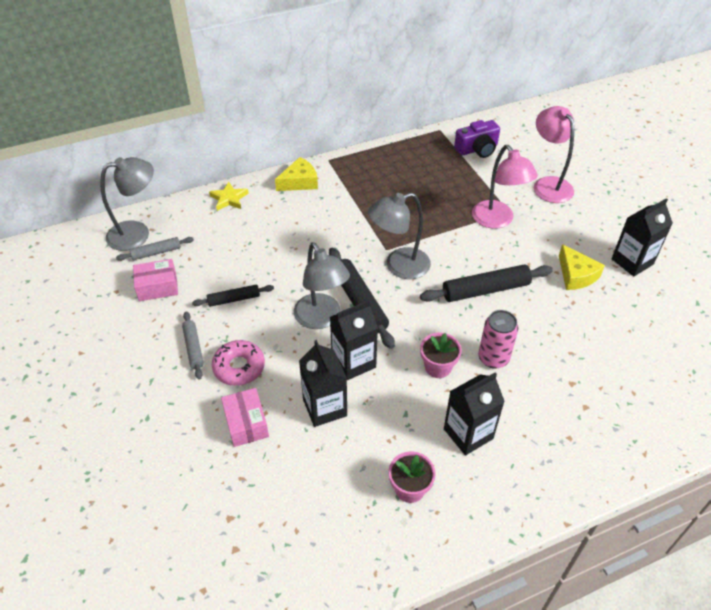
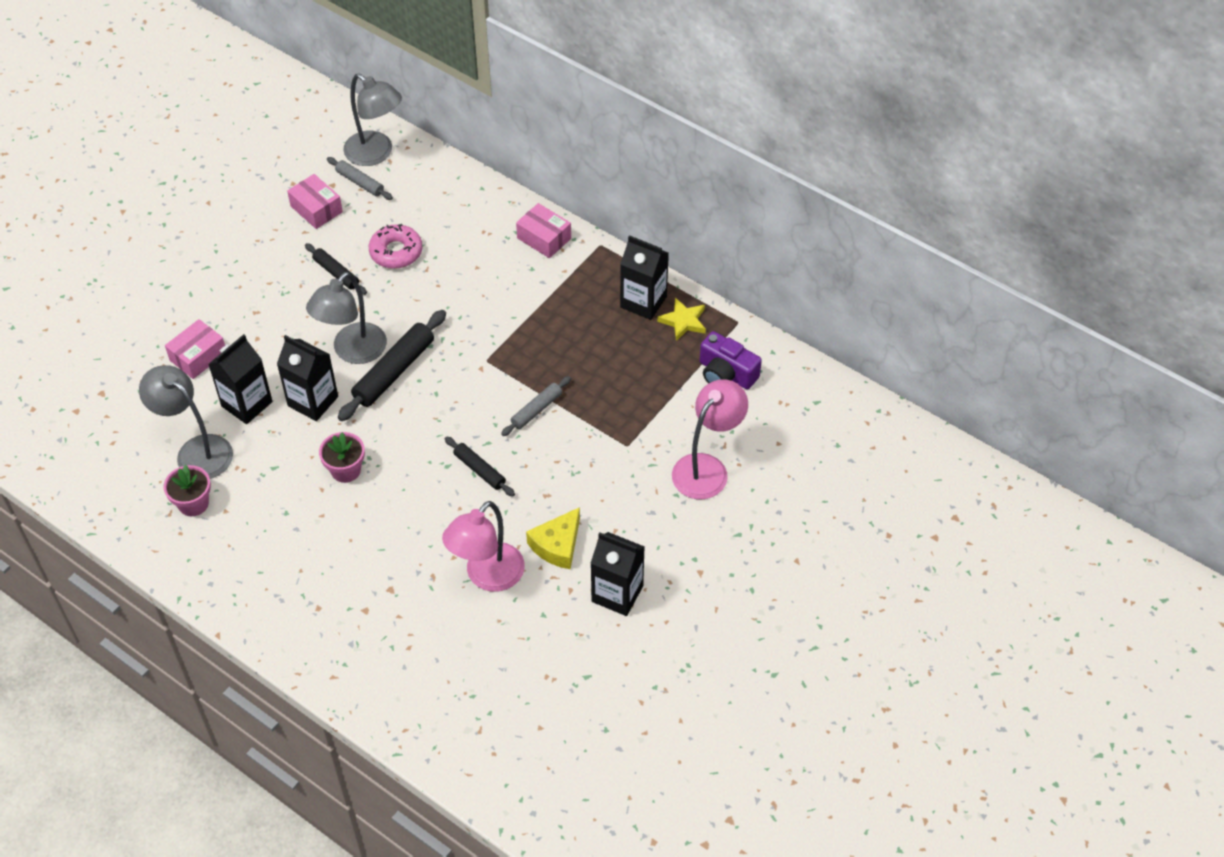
camera: 60 degrees right, 5 degrees up
(193, 348) = (259, 275): grey rolling pin -> grey rolling pin (536, 410)
(229, 199) = (475, 195): yellow star -> yellow star (683, 321)
(239, 367) = (256, 319): pink donut -> pink donut (396, 252)
(299, 182) = (544, 238): yellow cheese -> pink box
(399, 266) = (467, 382): grey lamp -> grey lamp (196, 451)
(468, 433) = (277, 524): black carton -> black carton (643, 302)
(485, 290) = (479, 470): black rolling pin -> black rolling pin, size x0.58
(493, 358) = (384, 511): pink can -> none
(497, 220) = (602, 441): pink lamp -> pink lamp (487, 576)

